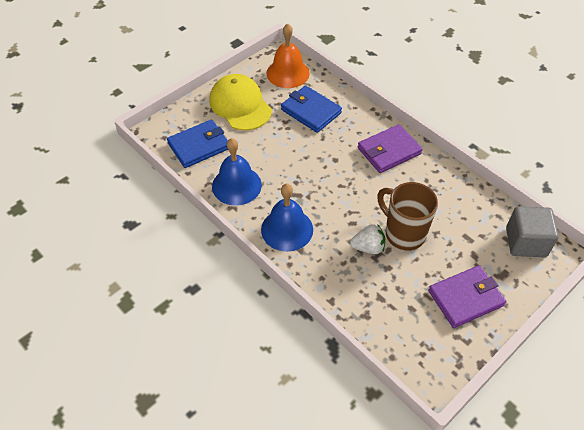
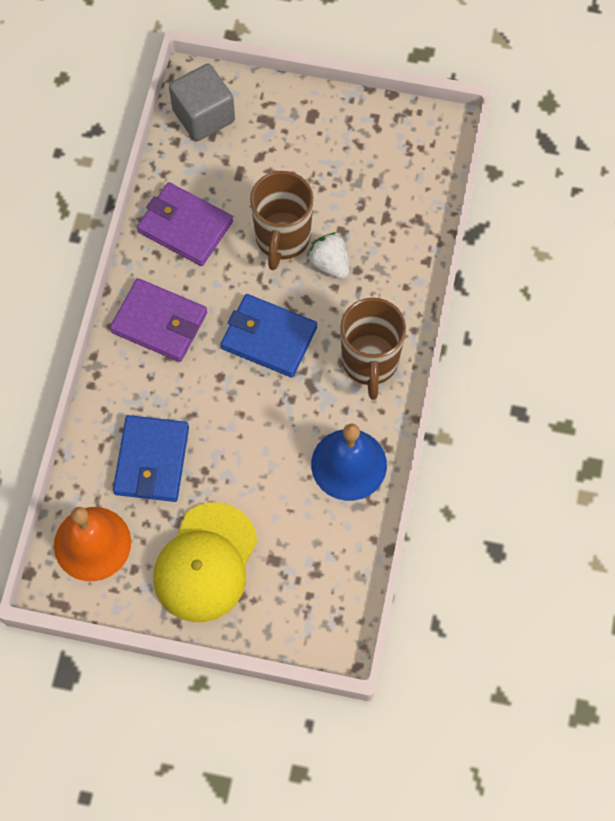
camera: 125 degrees left, 15 degrees up
(199, 146) = (319, 560): blue wallet -> blue wallet (269, 338)
(287, 229) = (370, 362): blue bell -> brown mug
(465, 298) = (324, 140): purple wallet -> purple wallet (185, 227)

